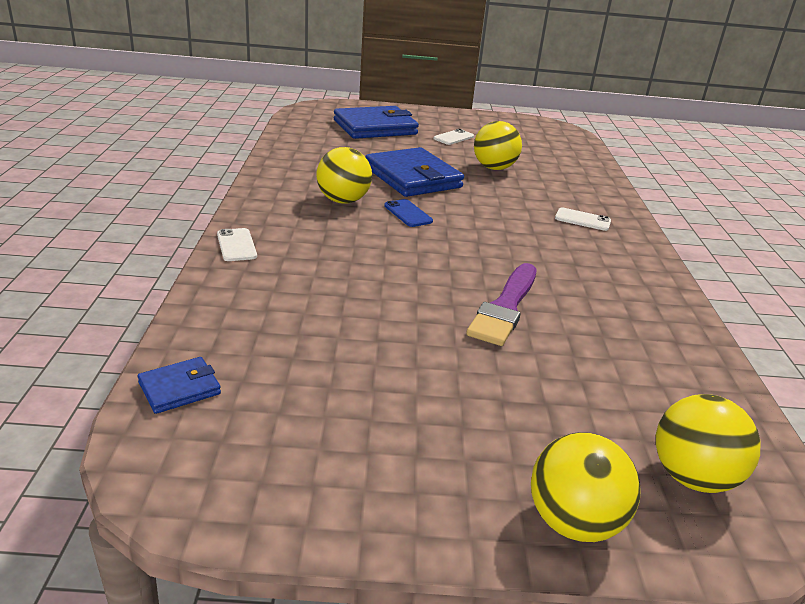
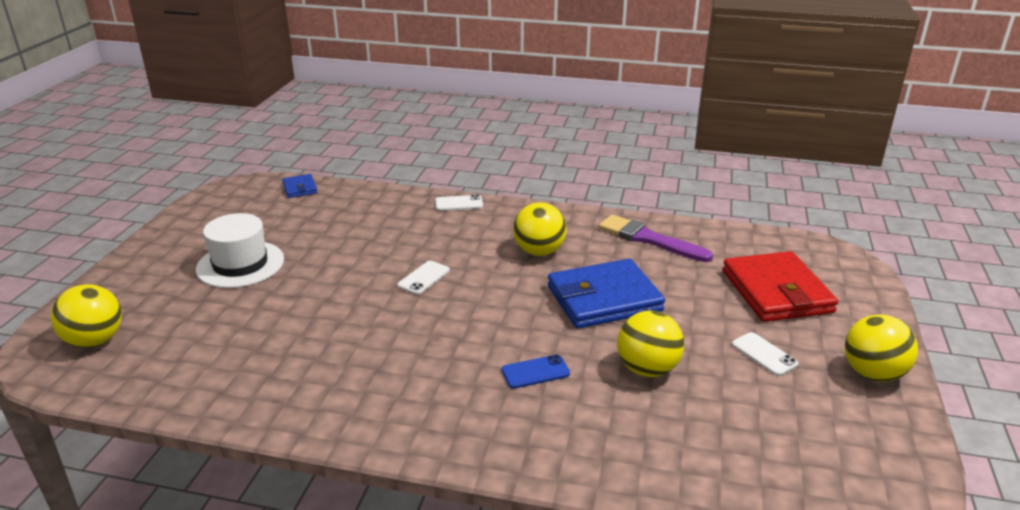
camera: 105 degrees right, 0 degrees up
(375, 127) = (776, 292): blue wallet -> red wallet
(408, 213) = (508, 283): blue phone -> blue phone (535, 372)
(446, 392) = (240, 264): none -> white hat
(505, 307) = (321, 307): purple brush -> purple brush (649, 239)
(573, 522) = (111, 286): yellow ball -> yellow ball (872, 373)
(582, 220) = (479, 408): white phone -> white phone (424, 278)

